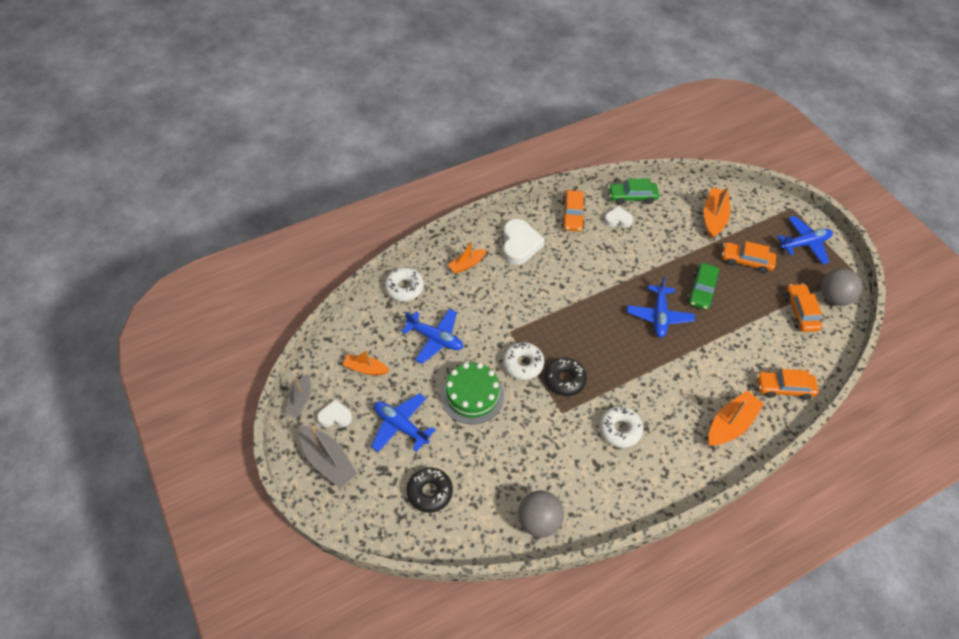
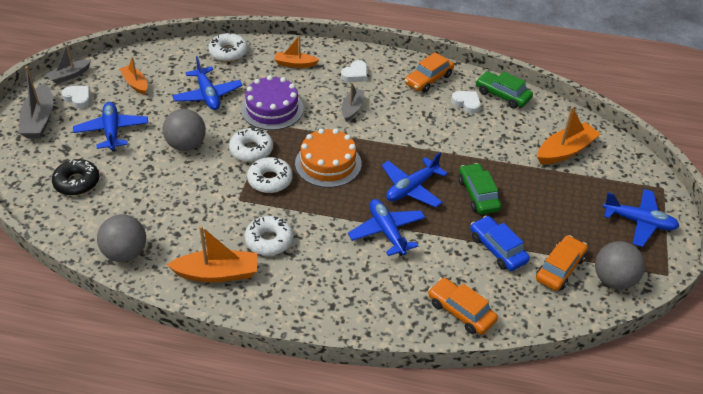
camera: 40 degrees right, 10 degrees down
(472, 395) = (186, 145): green cake -> grey ball
(496, 317) = (272, 109): none -> purple cake
(519, 245) = (355, 74): white heart -> white heart, size x0.57
(550, 276) = (352, 108): none -> grey boat
(564, 379) = (270, 180): black donut -> white donut
(586, 336) = (328, 163): none -> orange cake
(682, 362) = (387, 232): none -> blue plane
(701, 290) = (478, 194): green car -> green car turned 105 degrees clockwise
(730, 424) = (371, 302): orange boat -> orange boat (217, 273)
(746, 261) = (555, 199): orange car -> none
(755, 324) = (497, 249): none -> blue car

